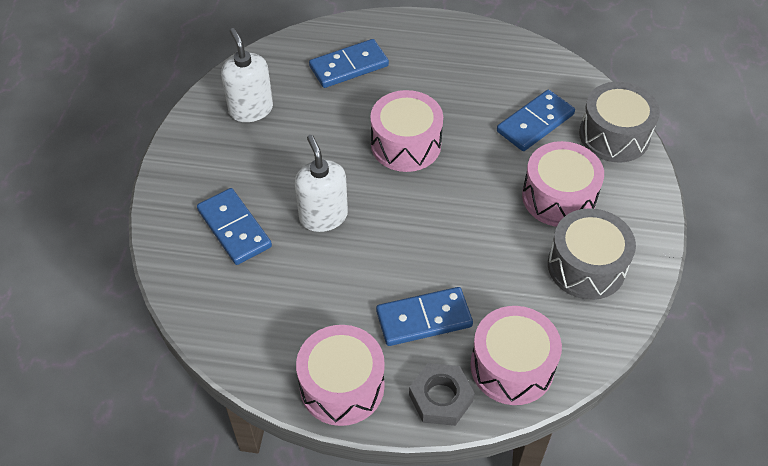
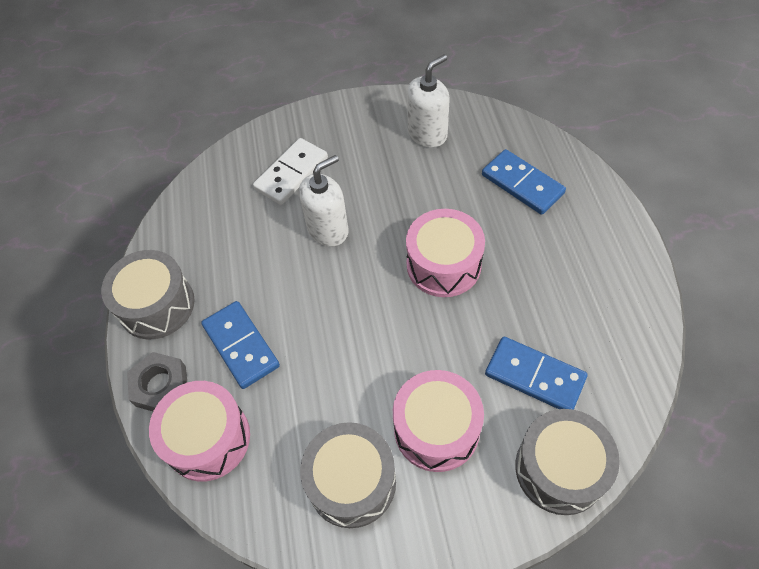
camera: 75 degrees right, 5 degrees up
(234, 228) = (291, 173): blue domino -> white domino
(342, 386) = (157, 305): pink drum -> grey drum

